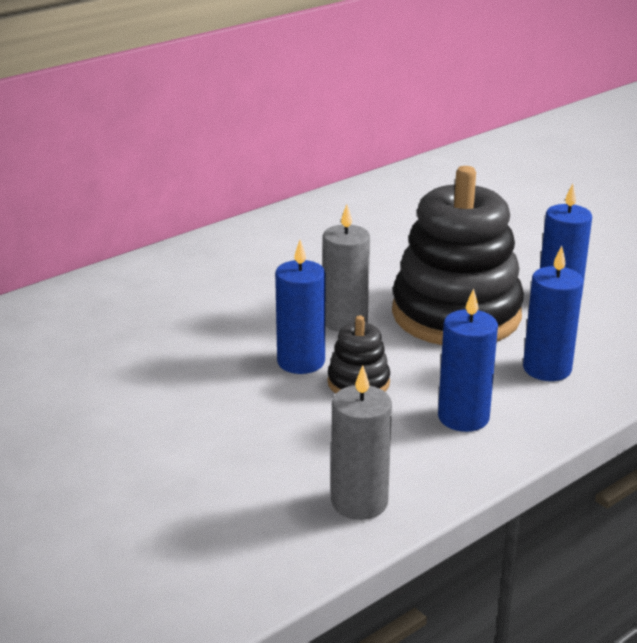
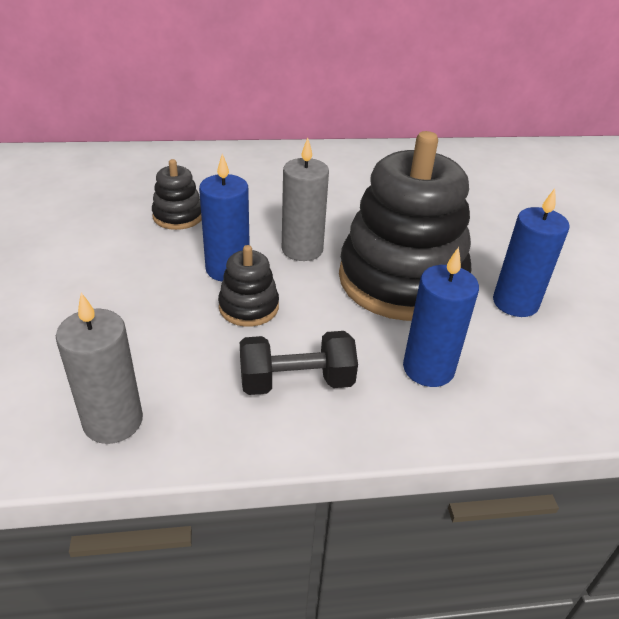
camera: 30 degrees right, 10 degrees up
(191, 336) = (178, 216): none -> black stacking toy
(463, 417) = (296, 382): blue candle -> black dumbbell

